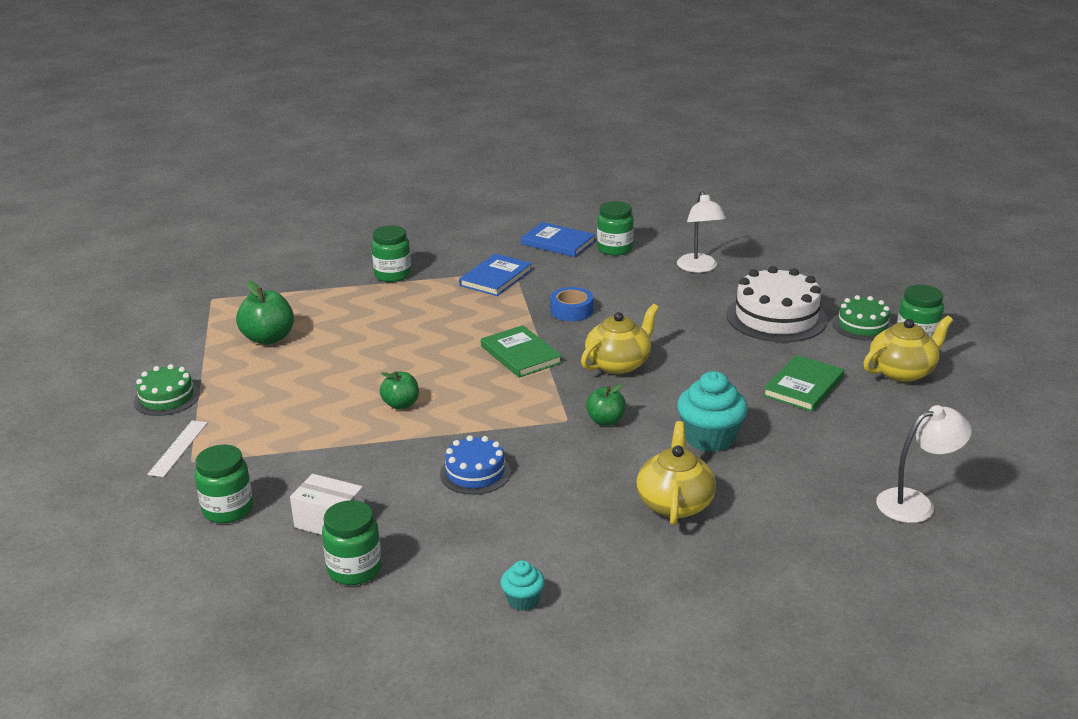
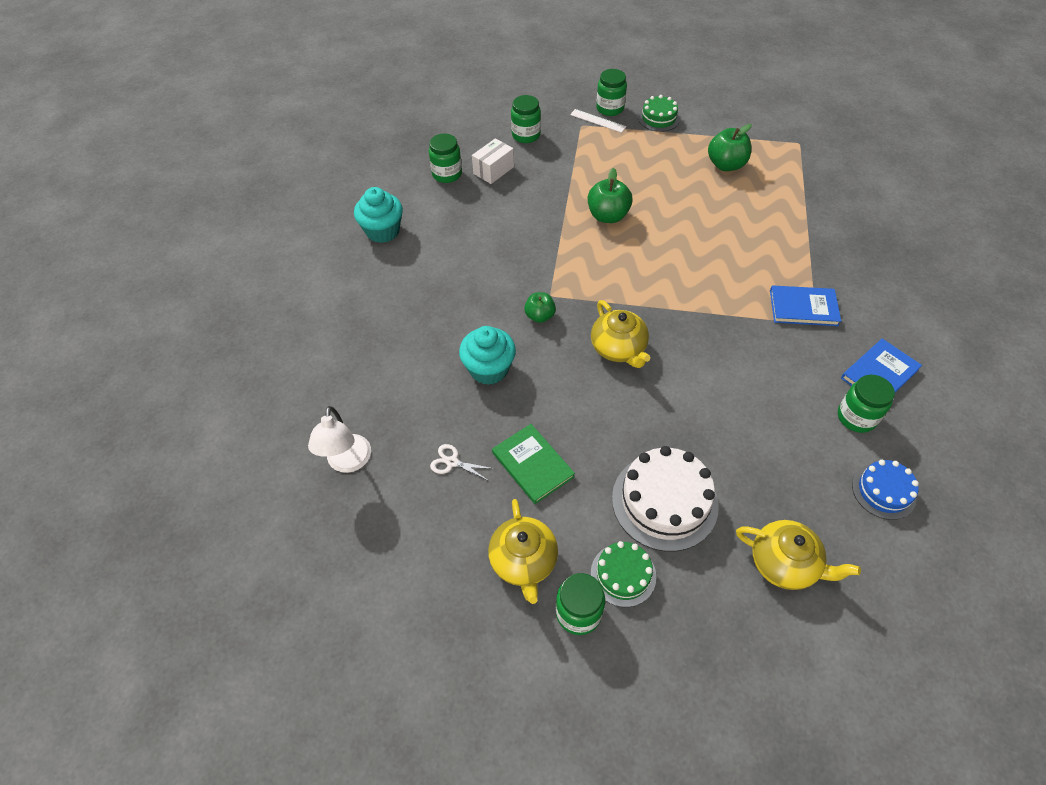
camera: 110 degrees right, 25 degrees up
(392, 275) = (823, 243): green jar -> green jar (610, 108)
(401, 404) = (608, 216): green apple -> green apple, size x1.58
(475, 473) = (510, 236): blue cake -> blue cake (883, 491)
(496, 278) = (803, 308): blue book -> blue book turned 45 degrees counterclockwise
(521, 354) = (656, 292): green book -> none
(523, 600) = (383, 231): turquoise cupcake -> turquoise cupcake, size x1.89
(571, 310) = (723, 344): blue tape -> none
(675, 503) = (426, 323): yellow teapot -> yellow teapot (784, 564)
(699, 268) = (794, 477): white lamp -> none
(846, 433) = (452, 462): none -> white scissors

